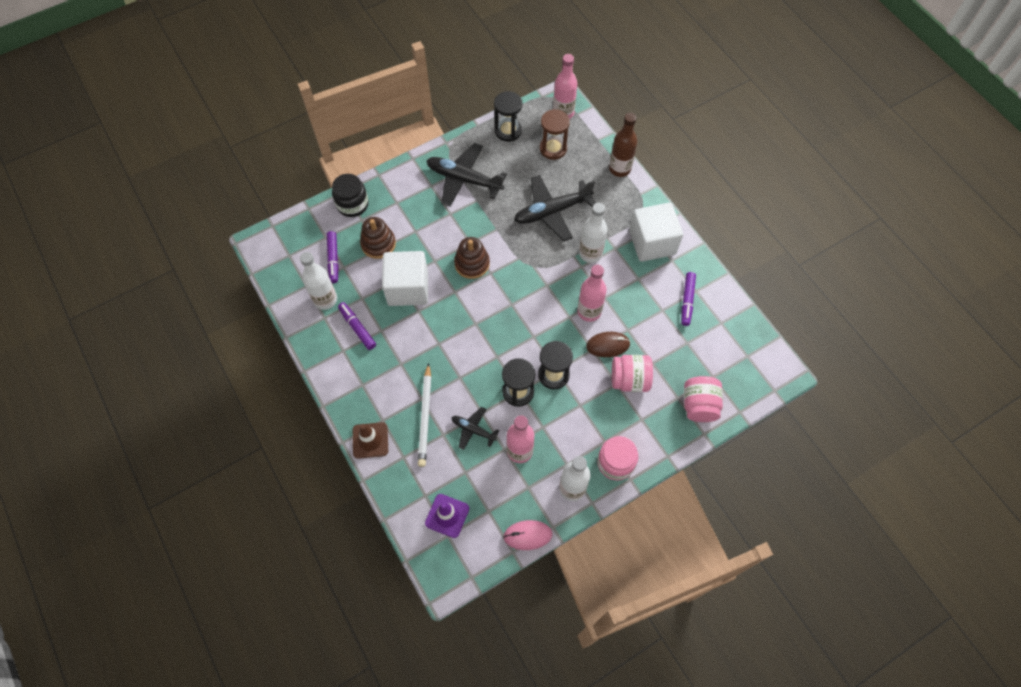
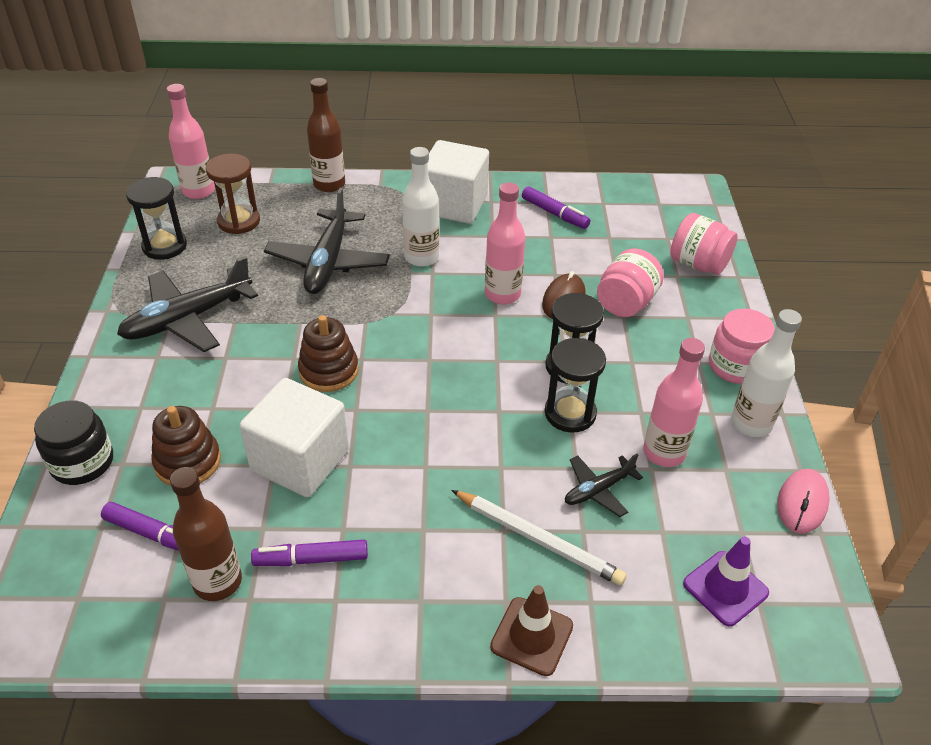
camera: 60 degrees left, 20 degrees down
(325, 300) = (217, 582): white bottle -> brown bottle

